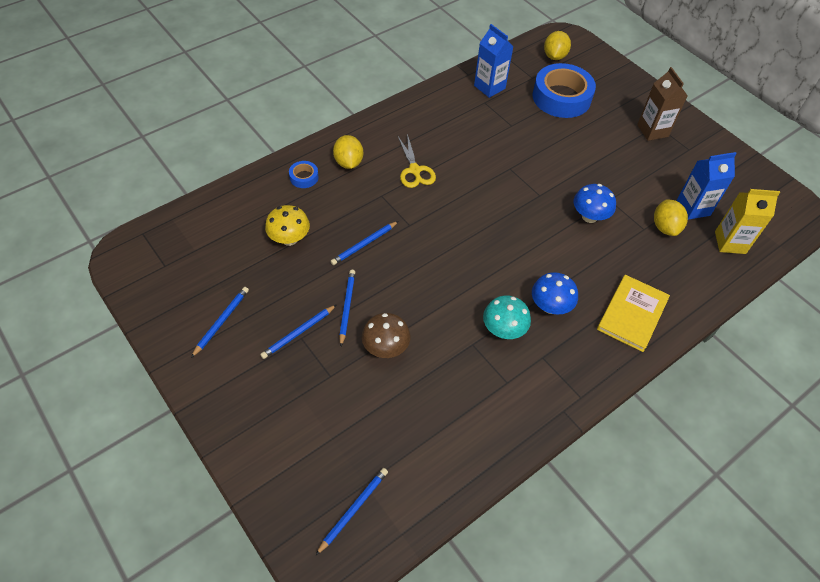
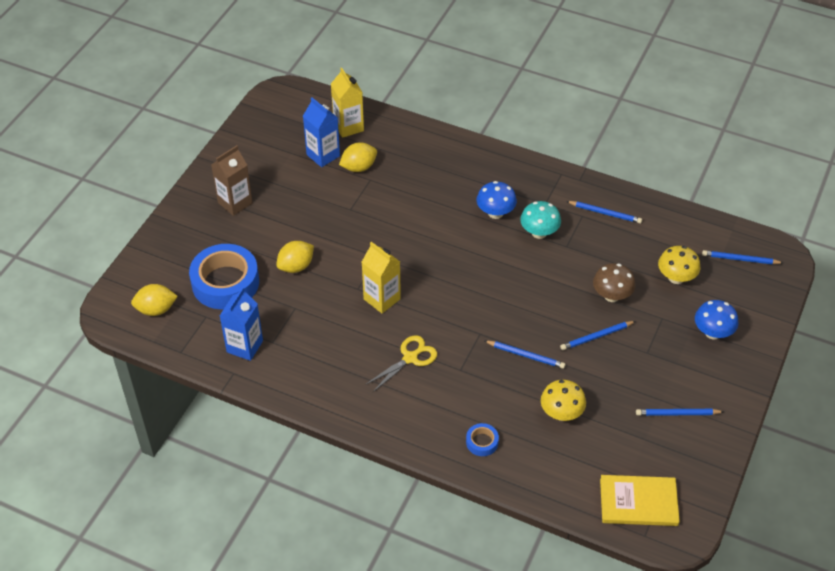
camera: 115 degrees left, 5 degrees down
(298, 333) = (644, 356): blue pencil -> blue pencil (605, 213)
(348, 162) = (437, 415): yellow lemon -> yellow lemon (296, 266)
(370, 422) = (676, 278): none -> yellow mushroom
(488, 178) = (382, 299): none -> yellow carton
(589, 216) = (380, 216): blue mushroom -> blue mushroom (712, 332)
(632, 314) = (466, 165): yellow book -> yellow book (638, 502)

